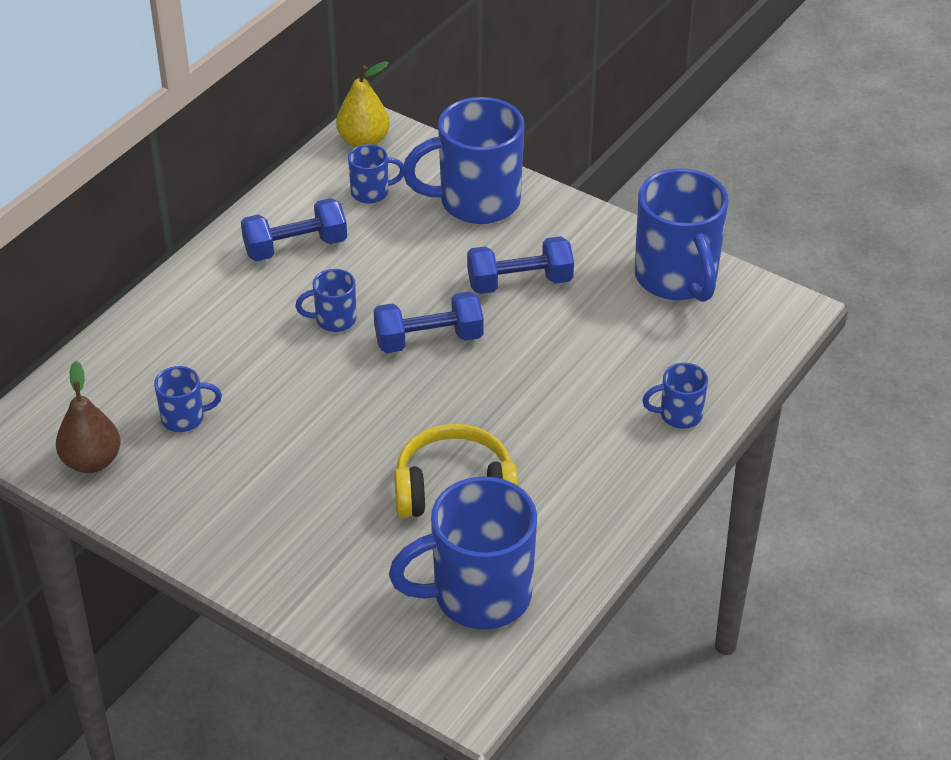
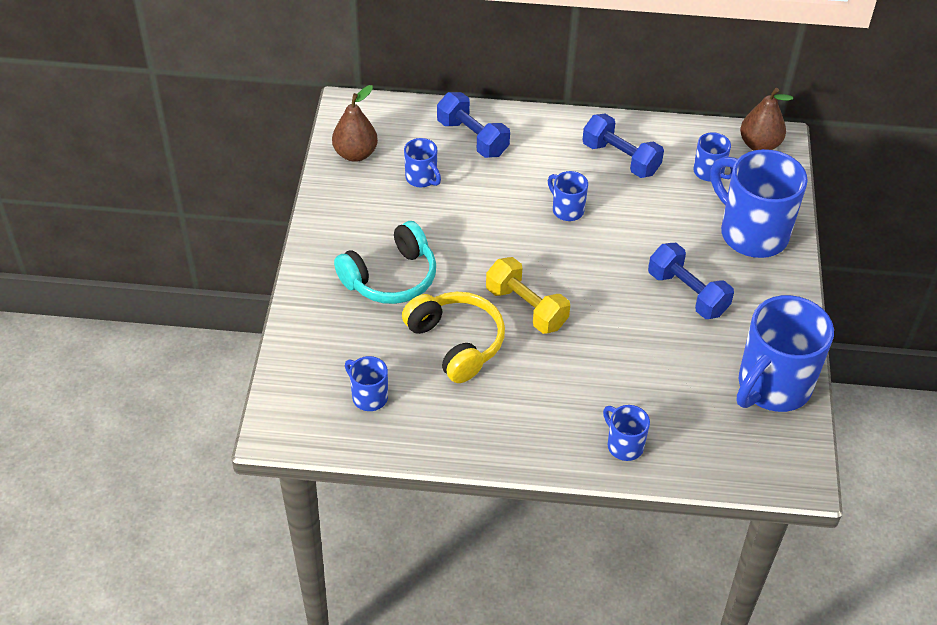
camera: 60 degrees right, 5 degrees up
(317, 507) = (391, 278): none -> turquoise headphones
(363, 141) = (759, 145): yellow pear -> brown pear
(429, 340) = (587, 268): blue dumbbell -> blue dumbbell (472, 138)
(448, 411) = (526, 308): none -> yellow dumbbell
(478, 595) = (368, 396): blue mug -> blue mug, size x0.47

